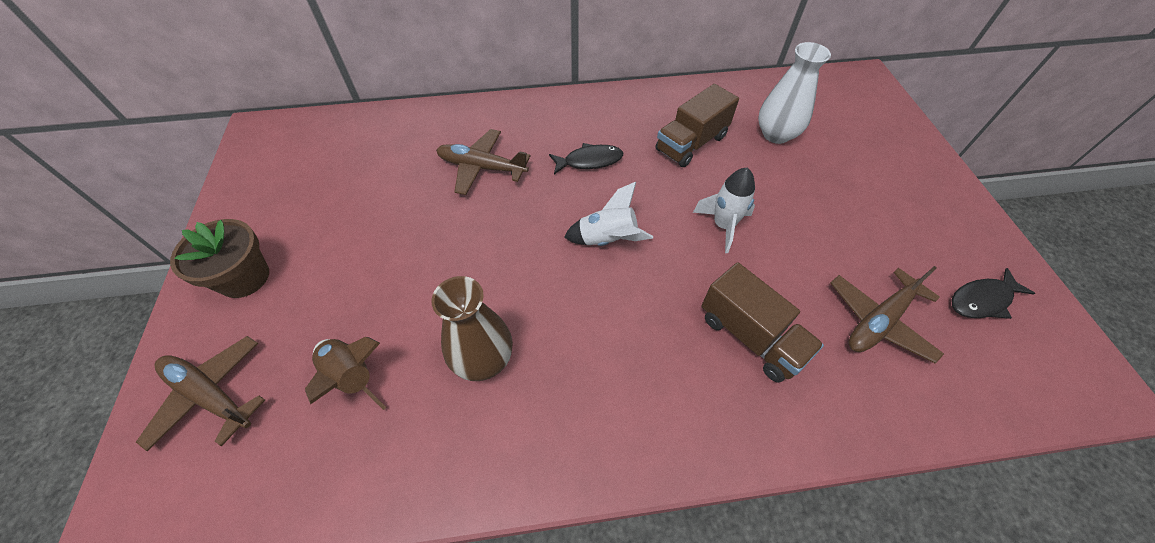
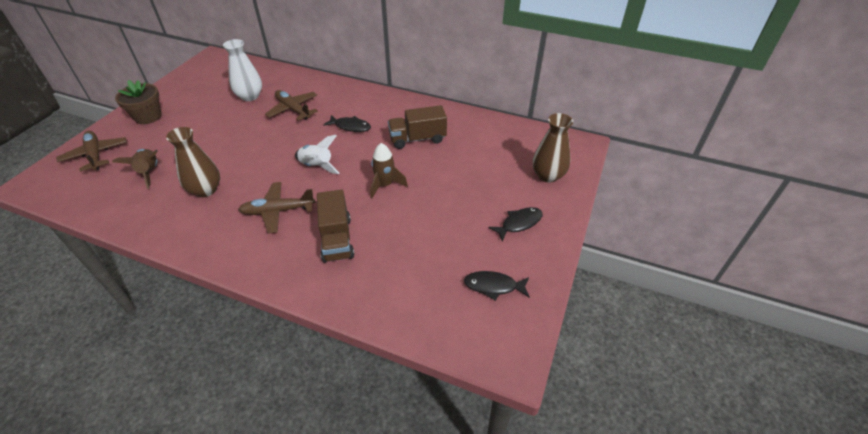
camera: 30 degrees right, 10 degrees down
(723, 226) = (385, 185): white rocket -> brown rocket
(776, 134) = (475, 153): white vase -> white vase (250, 96)
(877, 130) = (548, 175): none -> brown vase
(878, 321) = (415, 266): brown plane -> brown plane (277, 211)
(916, 204) = (519, 223): none -> black fish

